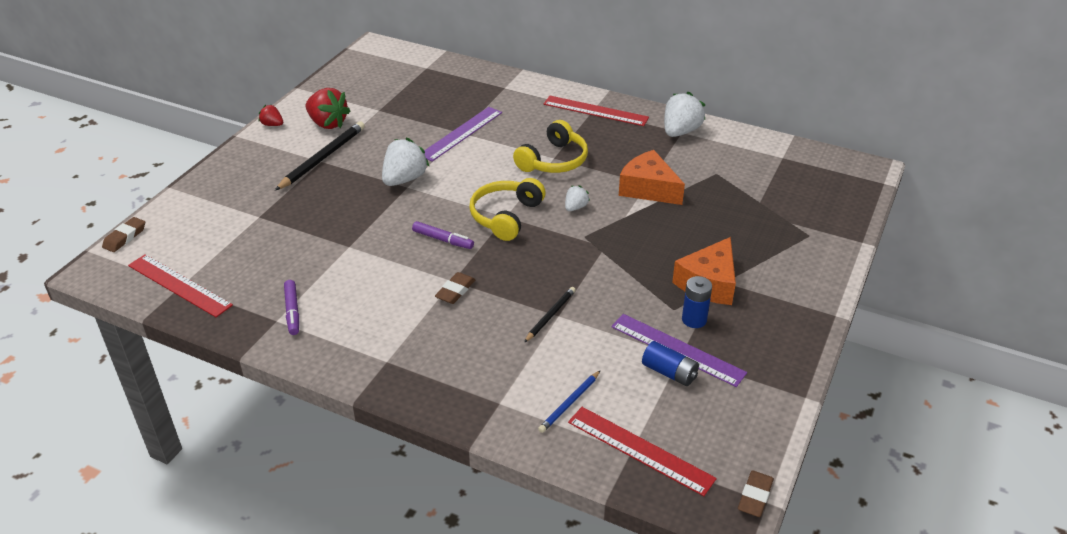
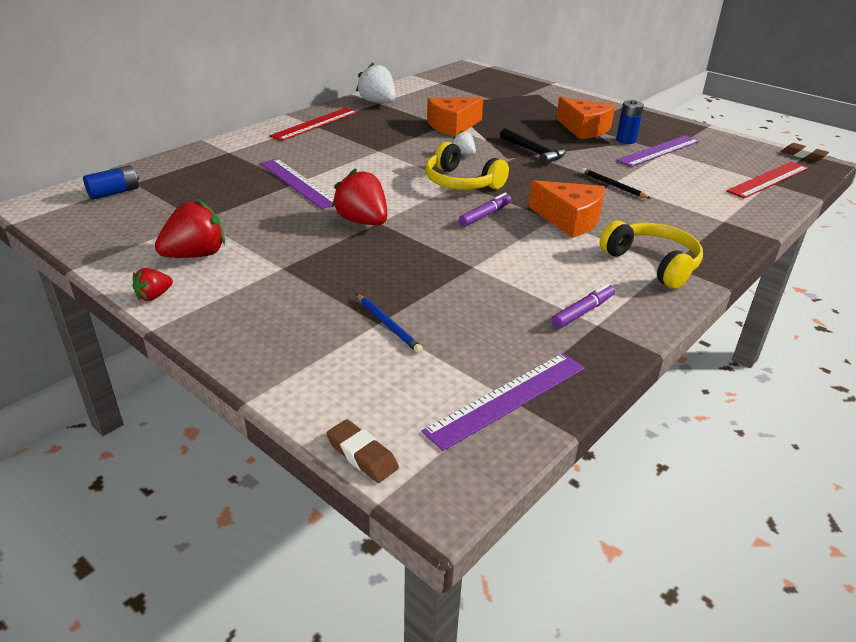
camera: 75 degrees left, 5 degrees down
(179, 285) = (507, 398): red ruler -> purple ruler
(292, 311) = (583, 312): purple marker -> purple marker turned 45 degrees counterclockwise
(322, 158) = (276, 266): black pencil -> none
(404, 179) = (363, 221): white strawberry -> red strawberry
(455, 291) = (569, 219): brown eraser -> orange cheese
(553, 160) = (383, 151): yellow headphones -> yellow headphones (652, 264)
(570, 403) = (721, 194): blue pencil -> blue pencil (388, 325)
(610, 252) = (534, 152): none -> black hammer
(669, 372) = (685, 157): blue battery -> blue battery (114, 193)

